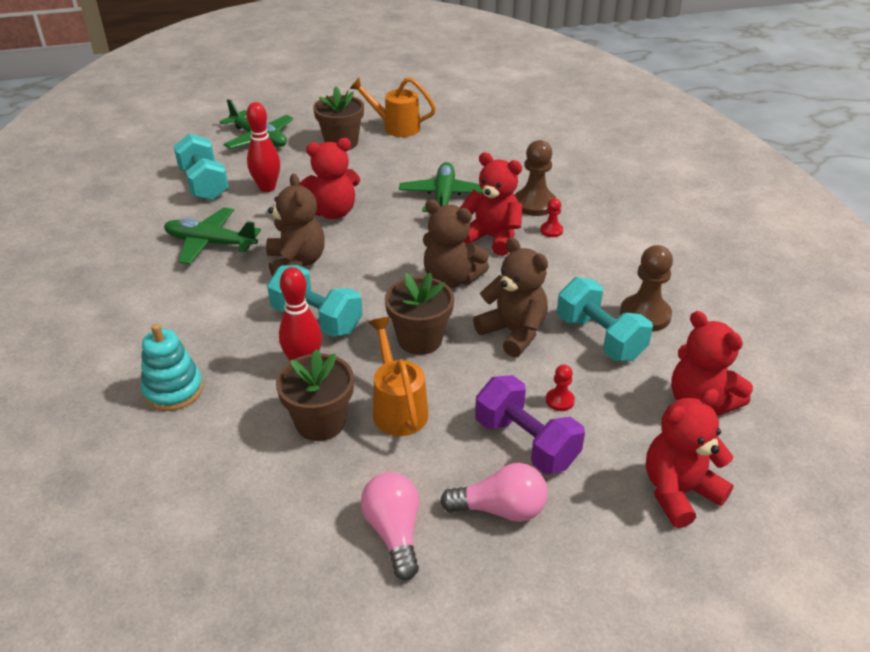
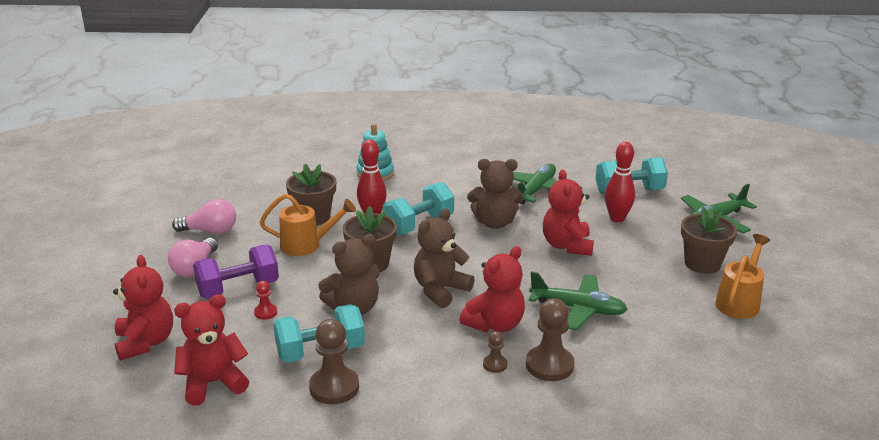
camera: 105 degrees right, 10 degrees down
(551, 230) = (495, 364): red pawn -> brown pawn

